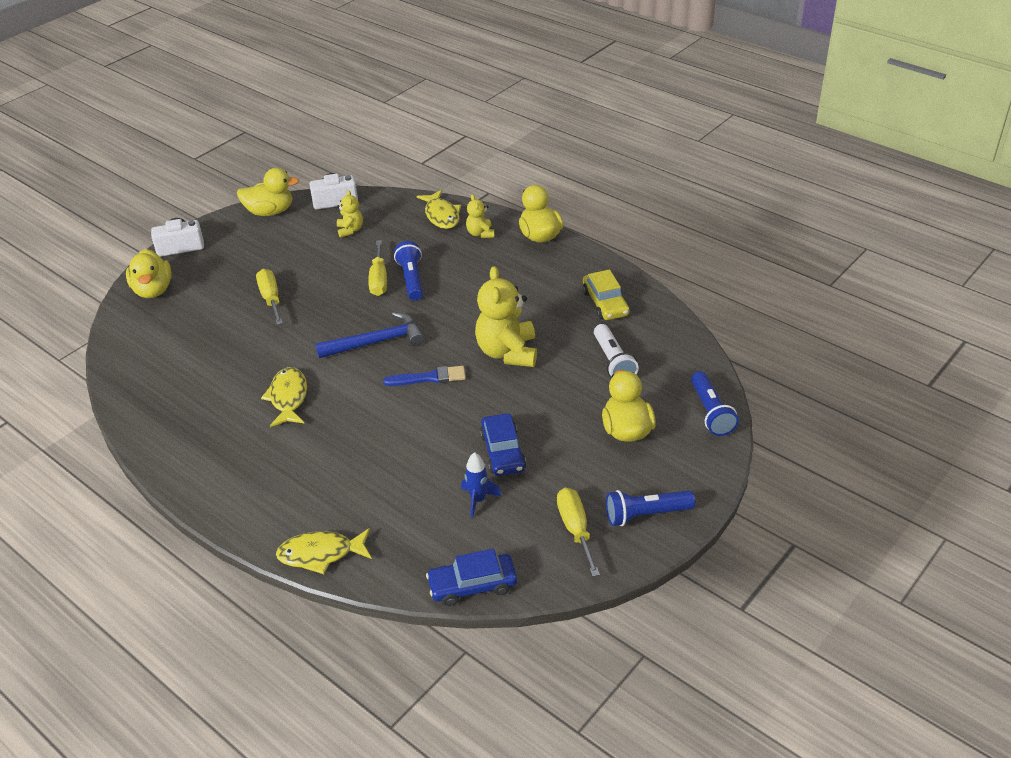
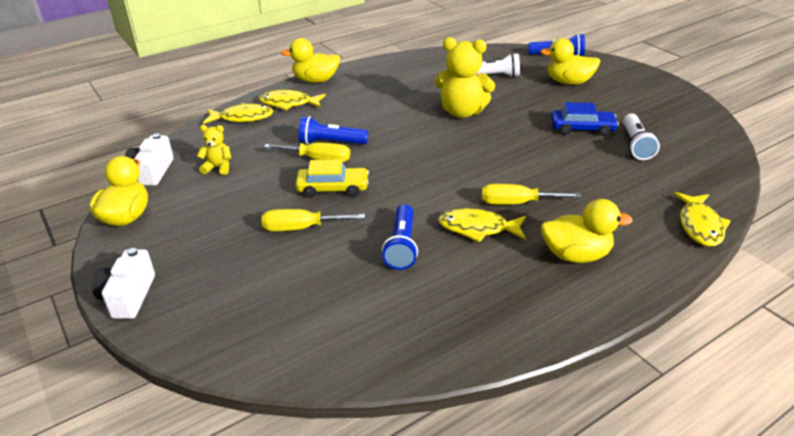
camera: 75 degrees left, 5 degrees down
(153, 290) = (209, 326): yellow duck -> yellow duck (576, 255)
(376, 342) = (415, 170): blue hammer -> none
(429, 378) = (479, 149): blue brush -> none
(472, 585) = (727, 157): blue car -> none
(478, 500) = (636, 145): blue rocket -> white flashlight
(480, 233) = (289, 103): yellow teddy bear -> yellow fish
(575, 529) = (667, 113): yellow screwdriver -> yellow screwdriver (516, 203)
(605, 303) = (422, 69): yellow car -> yellow car (333, 188)
(646, 515) = (653, 88): blue flashlight -> blue flashlight (402, 246)

